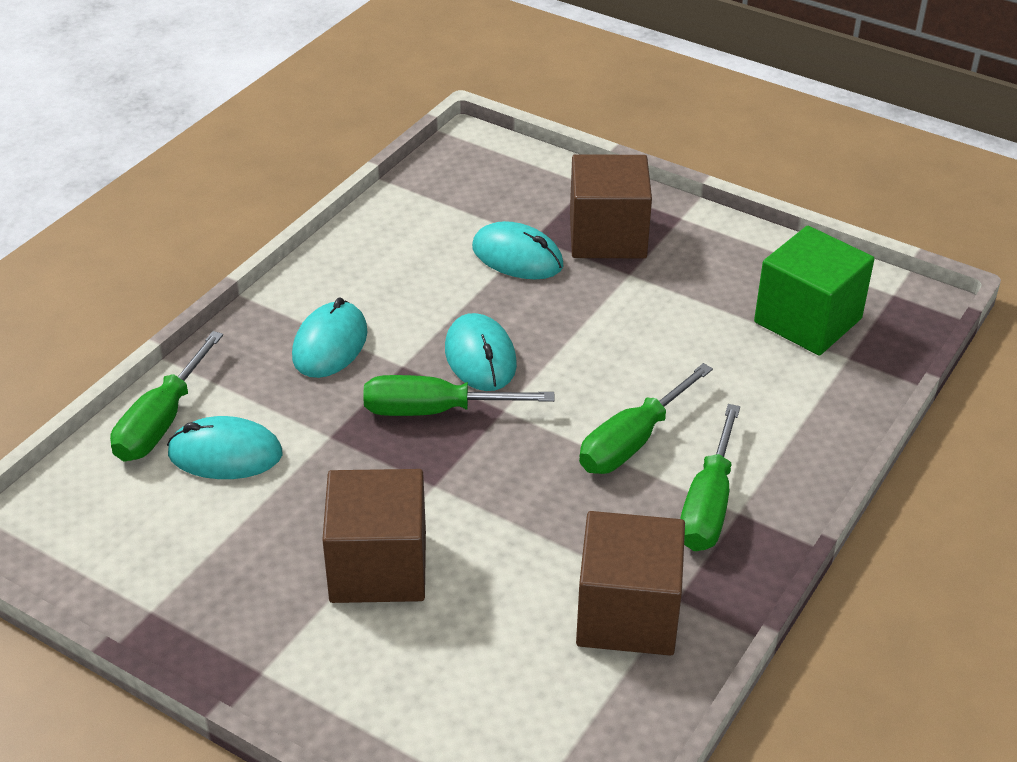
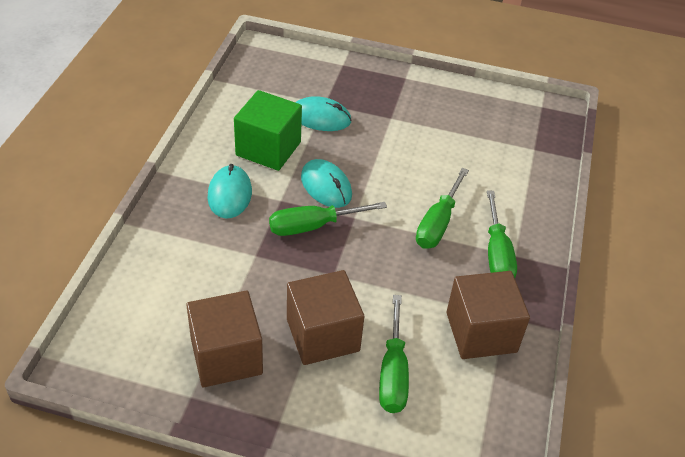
camera: 20 degrees left, 5 degrees up
(162, 421) = (142, 266): green screwdriver -> green screwdriver (393, 372)
(225, 454) = (194, 280): turquoise mouse -> none
(607, 236) = (368, 96): brown cube -> brown cube (226, 356)
(808, 320) = (503, 130): green cube -> green cube (268, 149)

